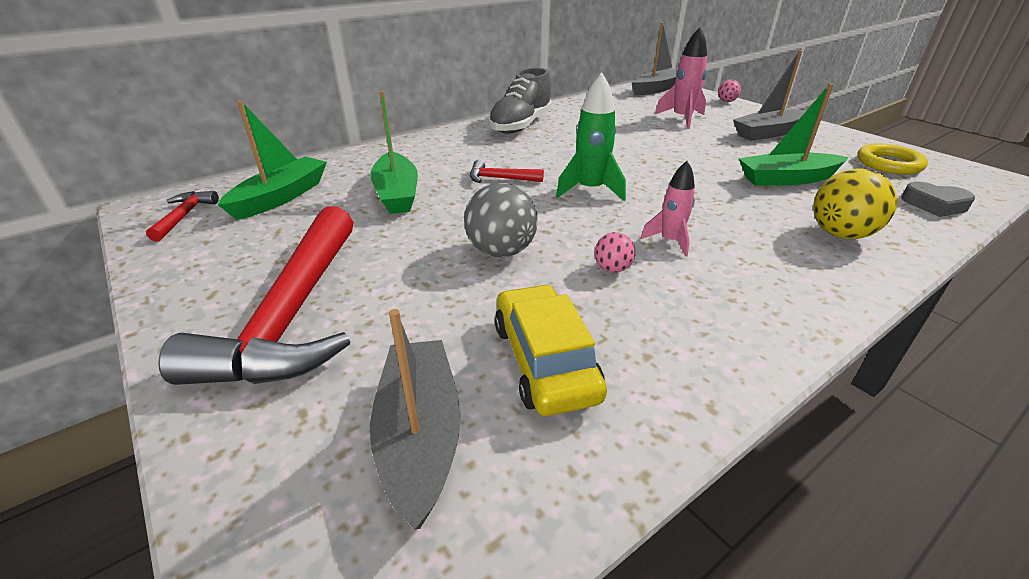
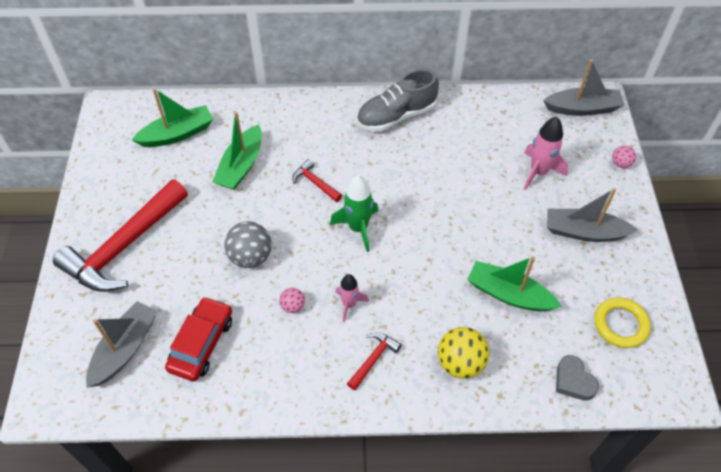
camera: 35 degrees right, 20 degrees up
(184, 216) = (120, 128): red hammer -> red hammer (373, 359)
(545, 360) = (202, 343): yellow car -> red car

